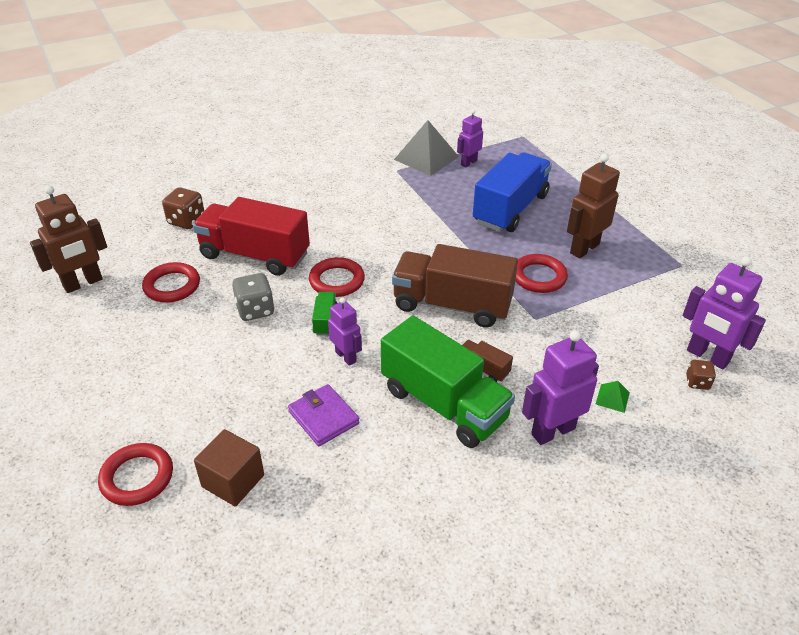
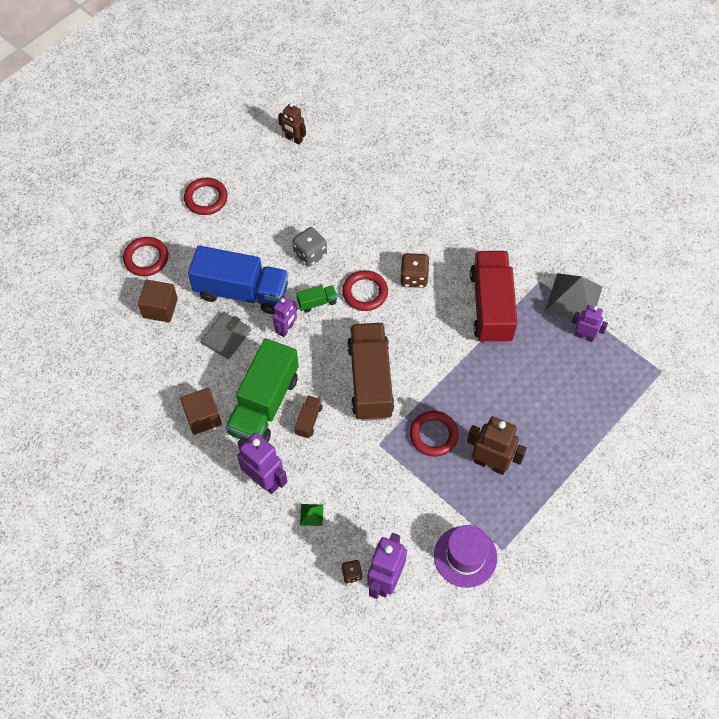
camera: 70 degrees right, 20 degrees up
(83, 283) = (294, 139): brown robot -> brown robot, size x0.62
(172, 286) = (313, 192): red ring -> red ring (206, 198)
(186, 221) = (391, 163): brown dice -> brown dice (414, 278)
(254, 255) = (370, 226): red truck -> red truck (491, 306)
(323, 417) = (226, 336): purple wallet -> grey wallet
(435, 474) = (203, 417): none -> brown cube
(510, 209) = (523, 390): blue truck -> blue truck (242, 292)
(686, 291) = (465, 556): none -> purple hat

